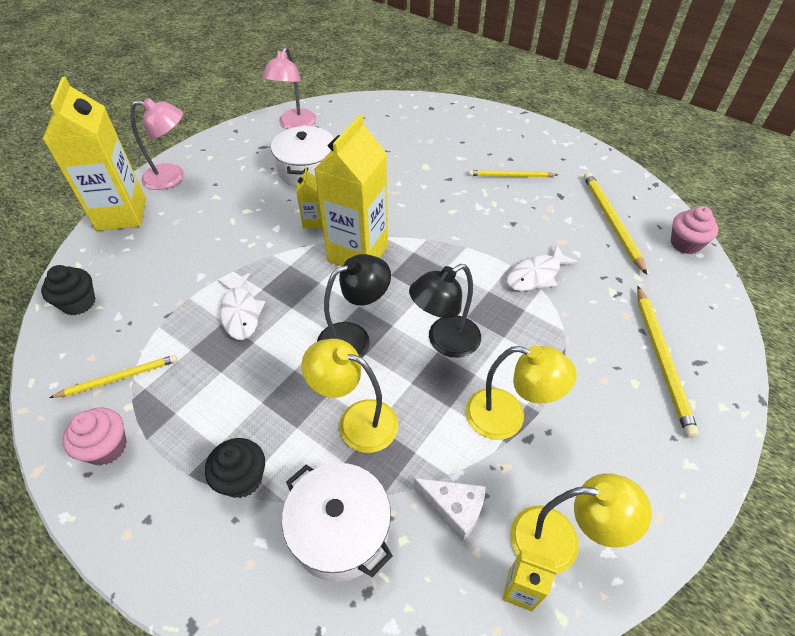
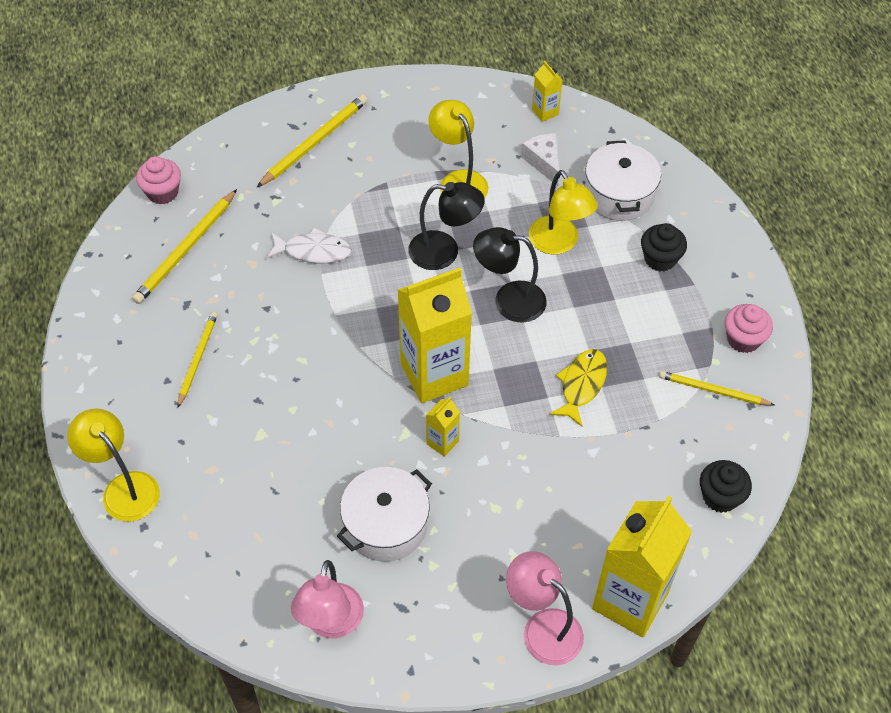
camera: 140 degrees left, 5 degrees up
(241, 313) = (581, 385): white fish -> yellow fish
(294, 125) = (331, 623): pink lamp -> pink lamp turned 135 degrees clockwise
(510, 176) = (197, 359): yellow pencil -> yellow pencil turned 120 degrees counterclockwise
(559, 541) = (501, 114): yellow lamp -> yellow lamp (124, 488)

